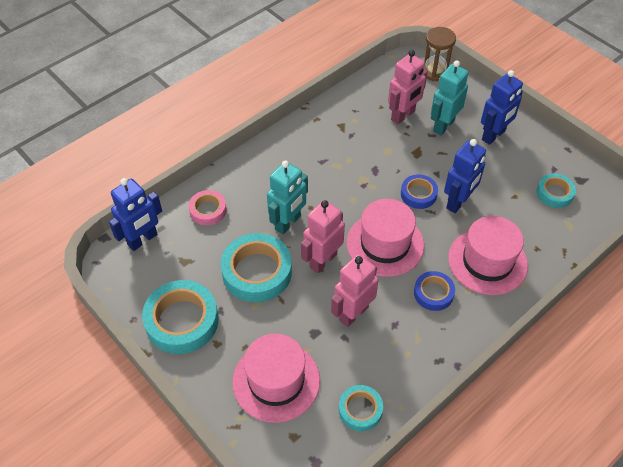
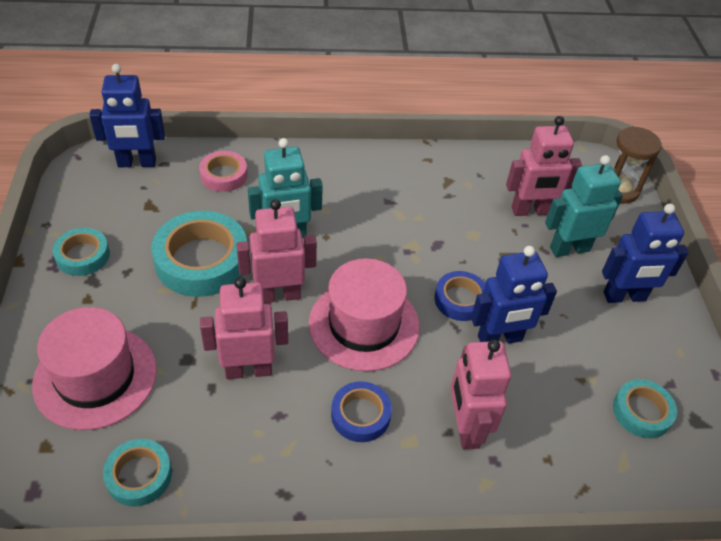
camera: 35 degrees right, 5 degrees down
(182, 321) = (83, 256): turquoise tape -> turquoise tape, size x0.56
(487, 261) = (465, 428): pink hat -> pink robot

